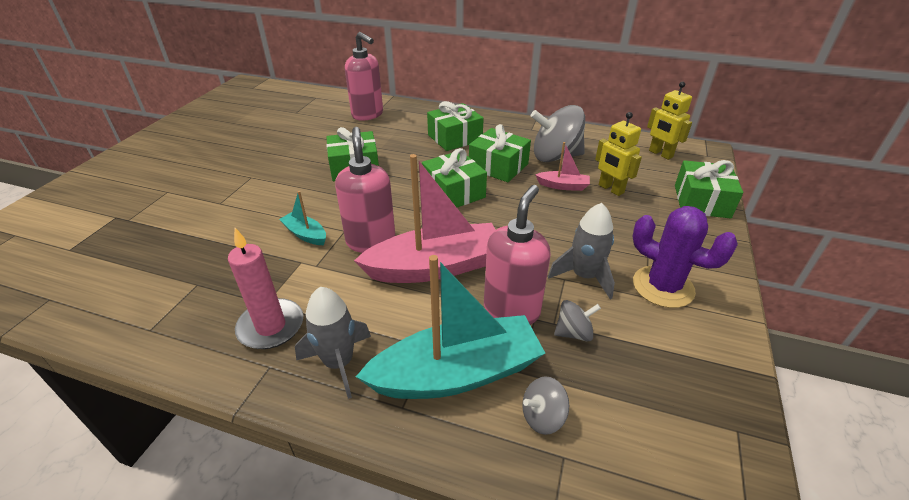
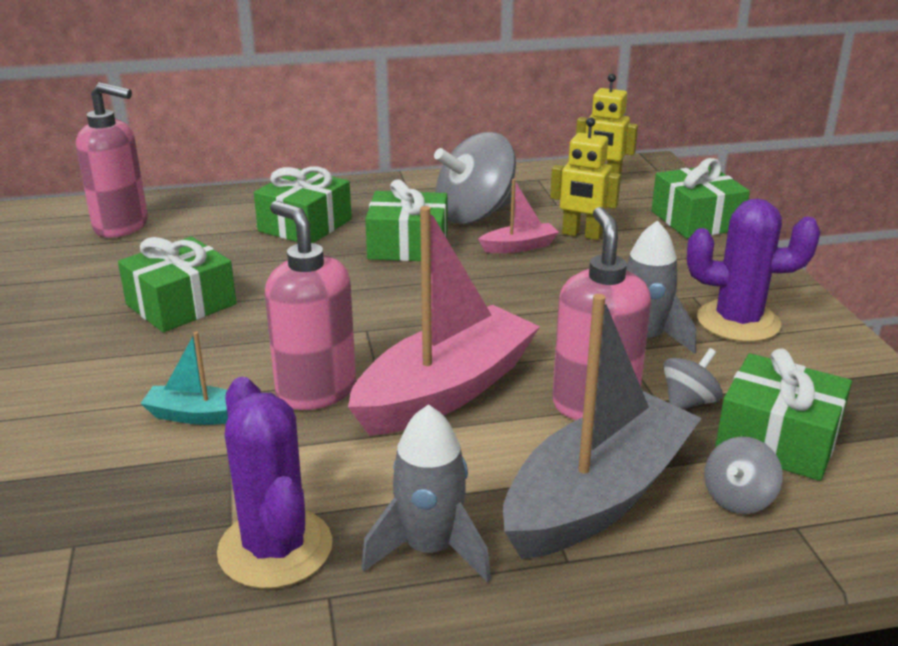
camera: 30 degrees left, 10 degrees down
(271, 326) = (275, 548): pink candle -> purple cactus
(454, 192) = (376, 294): green gift -> green gift (778, 439)
(456, 373) = (597, 497): turquoise boat -> grey boat

